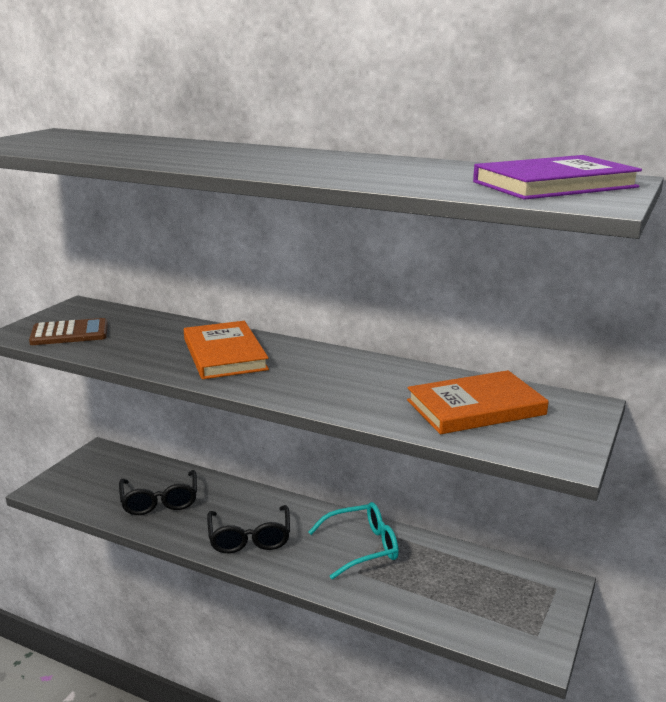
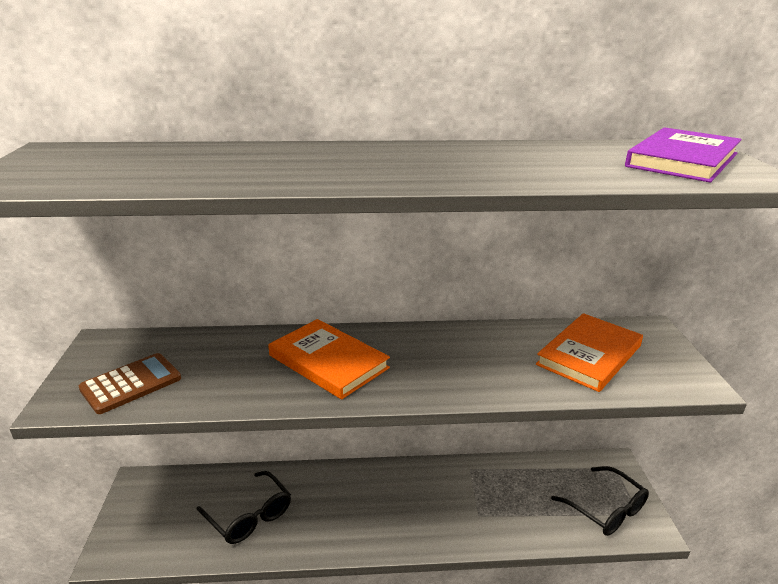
camera: 30 degrees left, 5 degrees up
(249, 538) = (365, 521): black glasses -> black glasses (606, 509)
(362, 547) = (462, 490): turquoise glasses -> none

